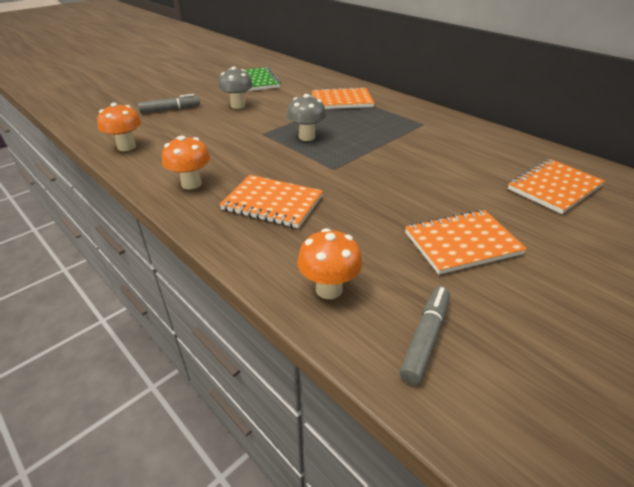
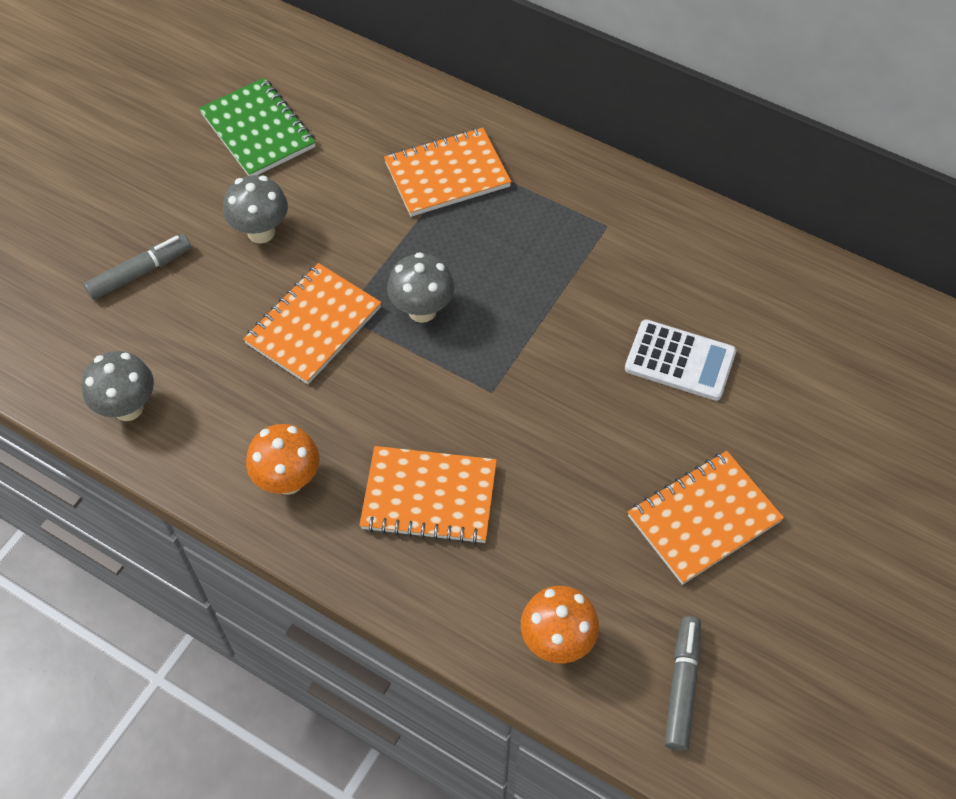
camera: 15 degrees left, 20 degrees up
(126, 147) = (128, 408): orange mushroom -> grey mushroom
(457, 173) = (680, 361): none -> white calculator
(554, 188) = (818, 366): orange notebook -> orange notebook (313, 325)

